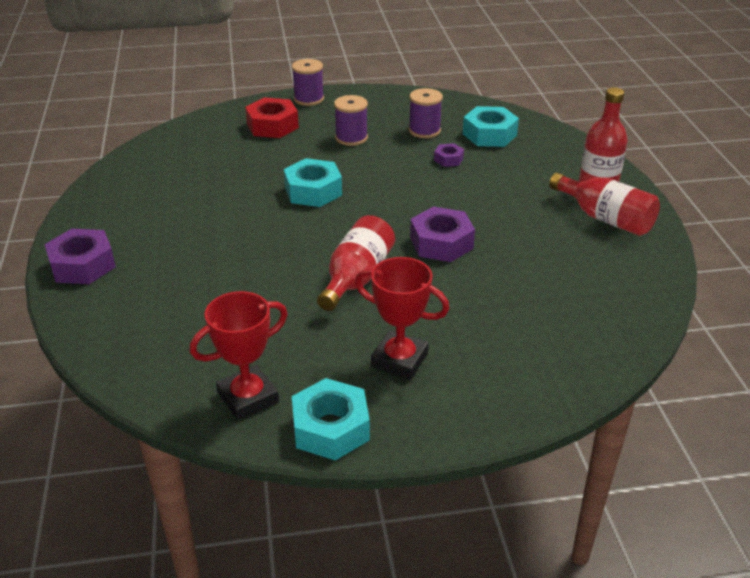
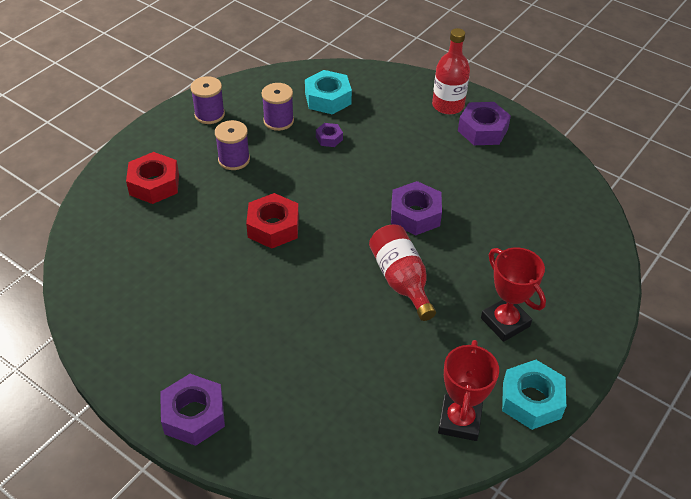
camera: 45 degrees left, 10 degrees up
(309, 99) = (146, 139): purple spool -> purple spool (209, 114)
(313, 191) = (273, 227): turquoise nut -> red nut
(399, 360) = (505, 322): red trophy -> red trophy turned 75 degrees clockwise
(605, 218) = (482, 130): red bottle -> purple nut

